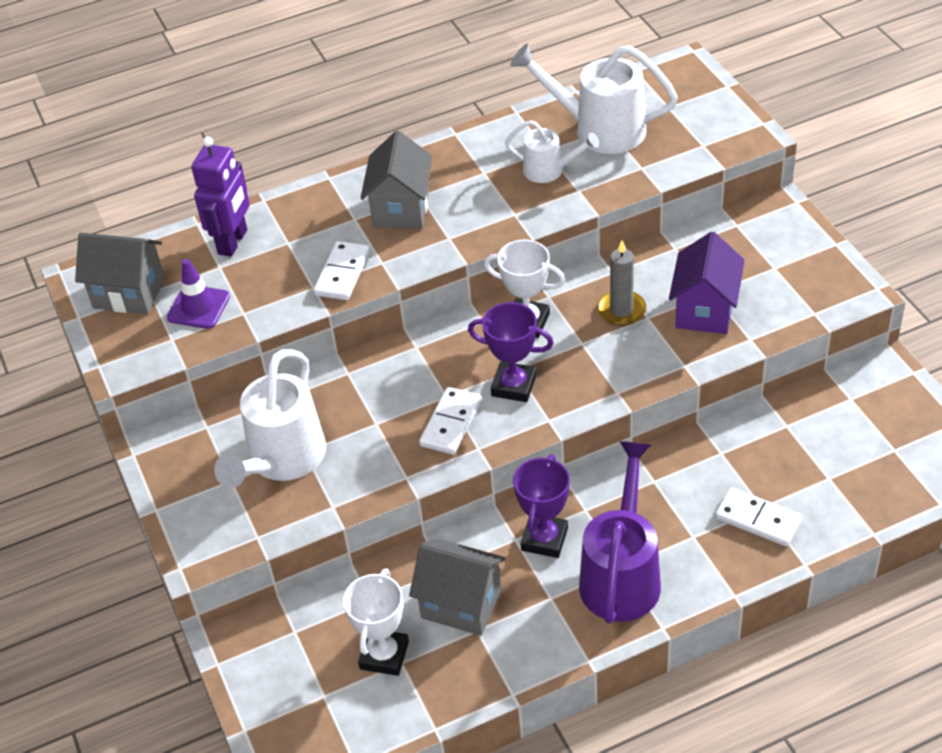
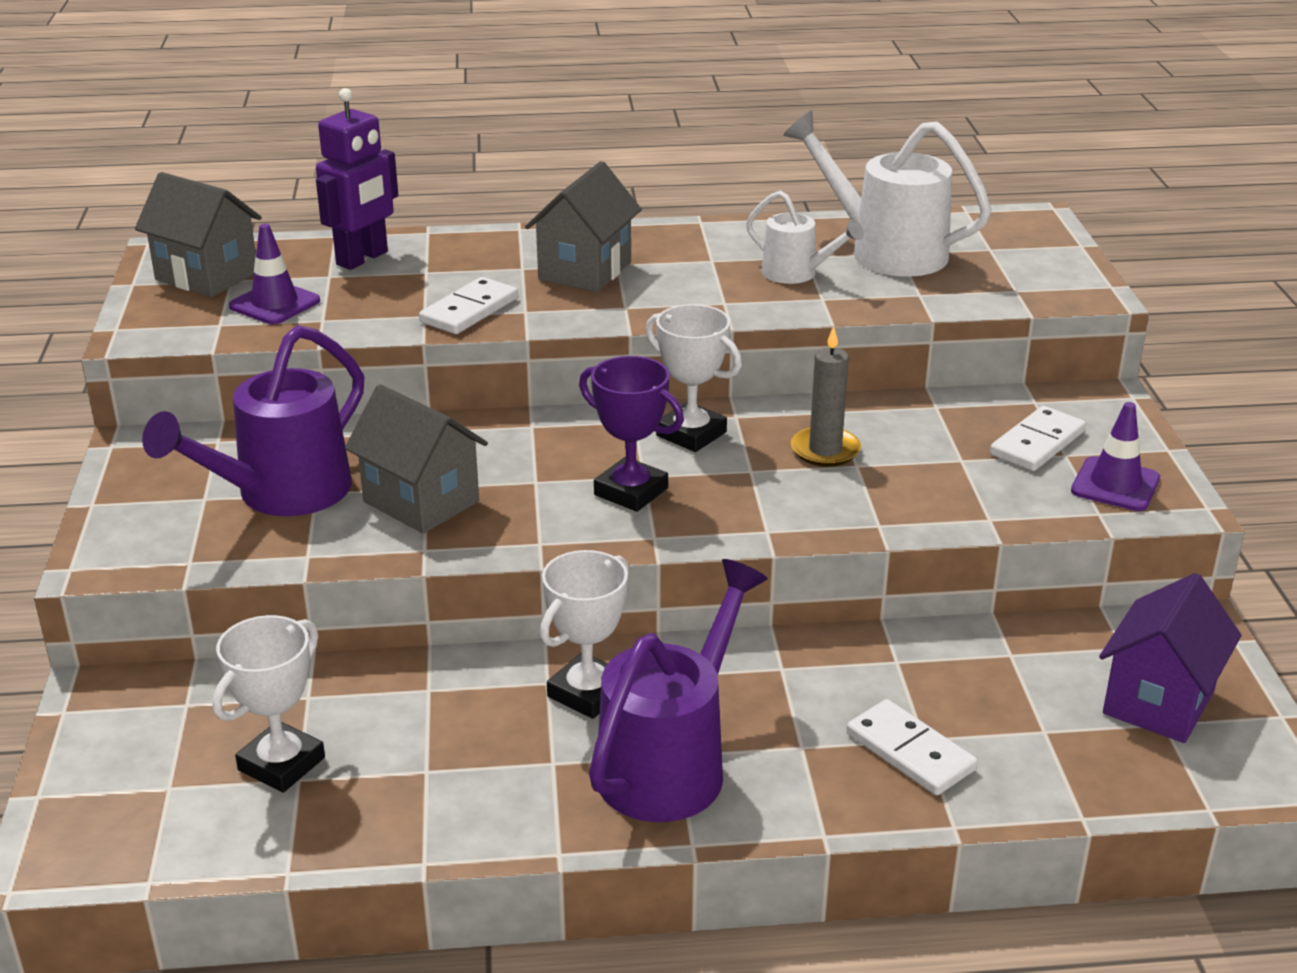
camera: 15 degrees right, 15 degrees down
(281, 460) = (281, 494): white watering can -> purple watering can
(451, 423) = (522, 509): white domino -> white domino (1037, 443)
(461, 604) = (425, 735): grey house -> grey house (421, 501)
(544, 539) = (587, 693): purple trophy -> white trophy
(705, 310) = (941, 475): purple house -> purple house (1158, 702)
(815, 286) = (1115, 485): none -> purple traffic cone

